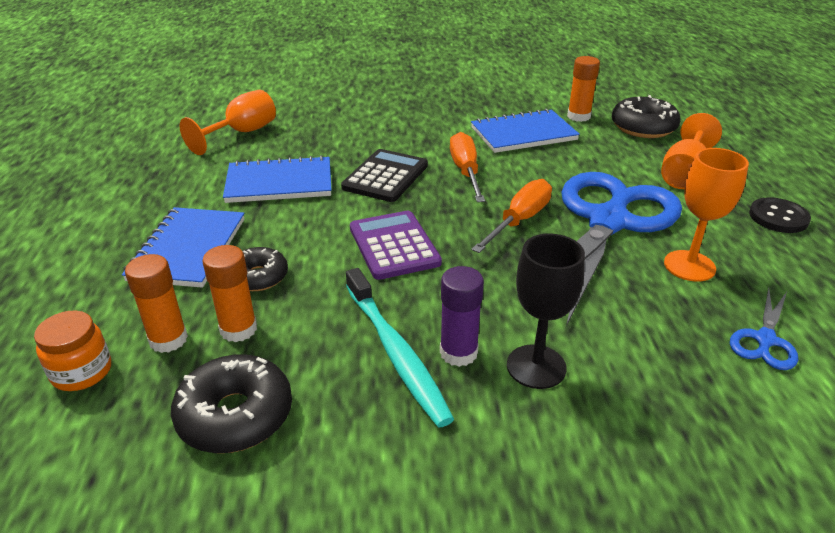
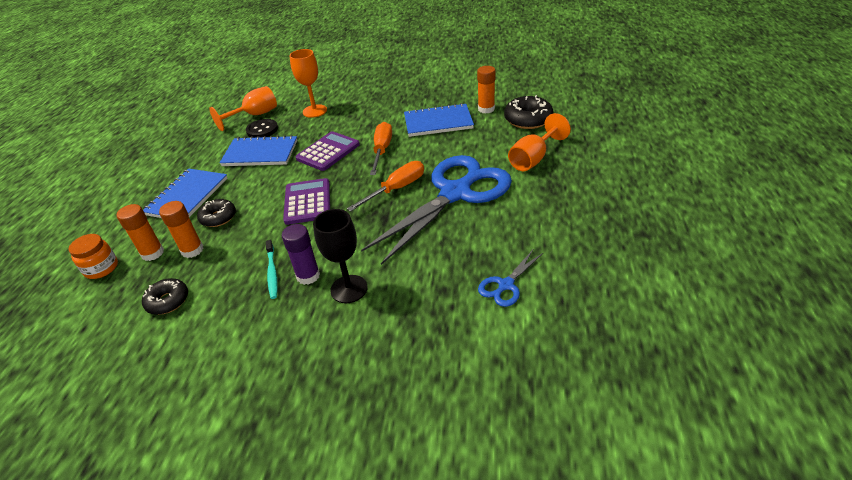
camera: 15 degrees right, 5 degrees up
(235, 415) = (168, 301): black donut -> black donut, size x0.65
(385, 176) = (328, 152): black calculator -> purple calculator
(396, 353) = (272, 272): turquoise toothbrush -> turquoise toothbrush, size x0.57
(689, 266) = (490, 229): orange goblet -> orange goblet (315, 111)
(778, 217) = (579, 197): black button -> black button (262, 130)

